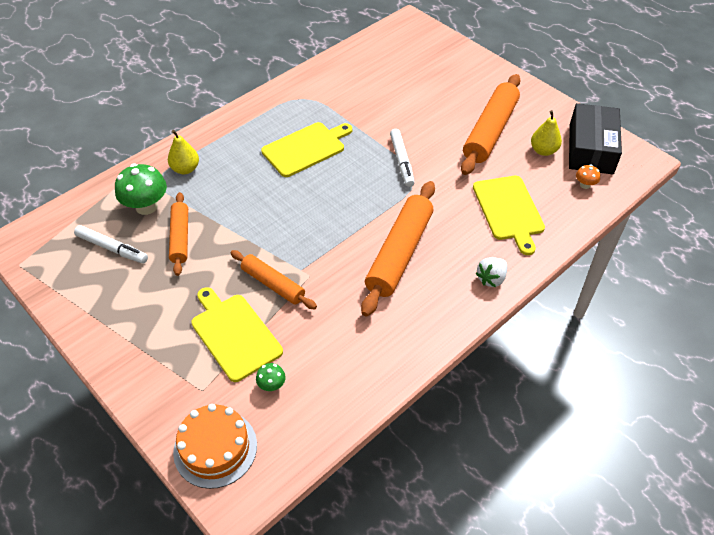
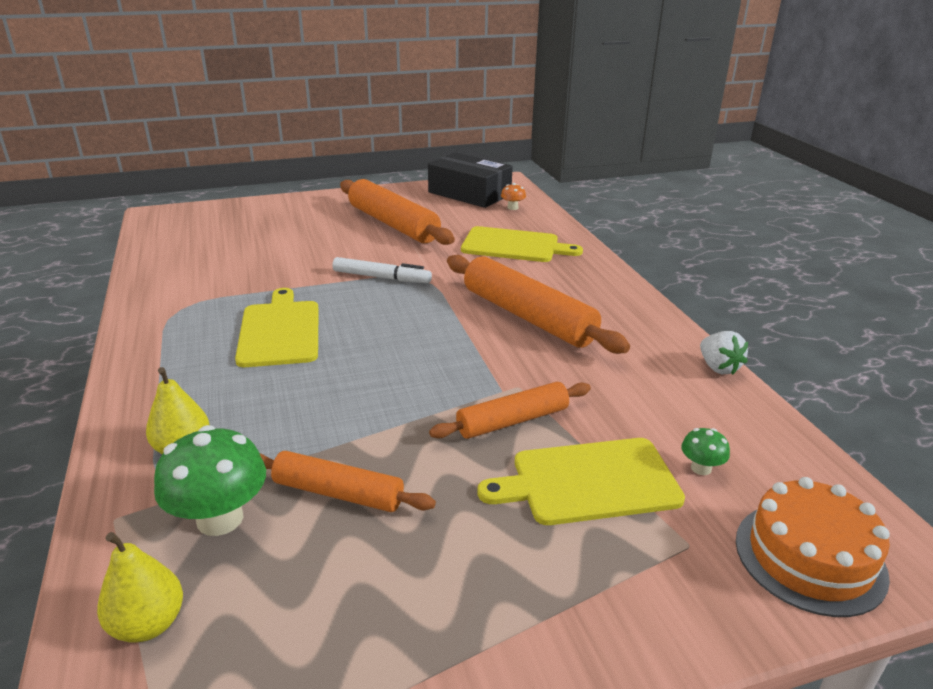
camera: 65 degrees left, 20 degrees down
(112, 248) = (282, 595): white marker -> none
(491, 279) = (602, 278): white strawberry -> white strawberry (718, 367)
(543, 151) = (449, 210): yellow pear -> yellow pear (148, 624)

